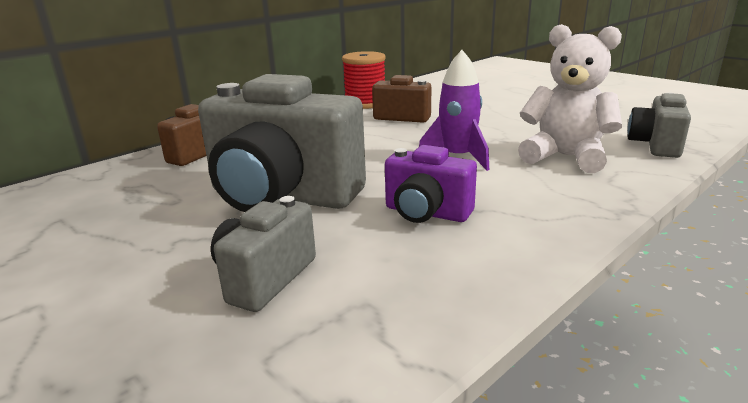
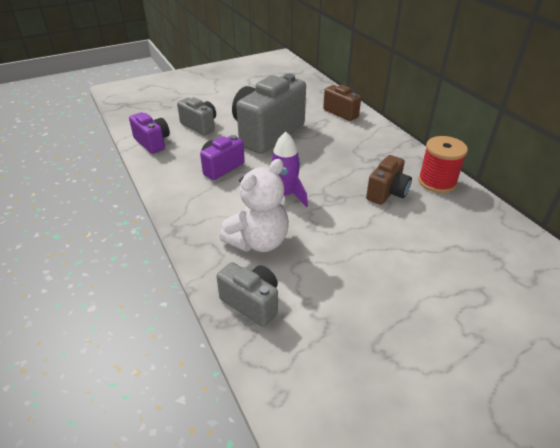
camera: 105 degrees right, 15 degrees up
(381, 330) = (152, 142): none -> purple camera

